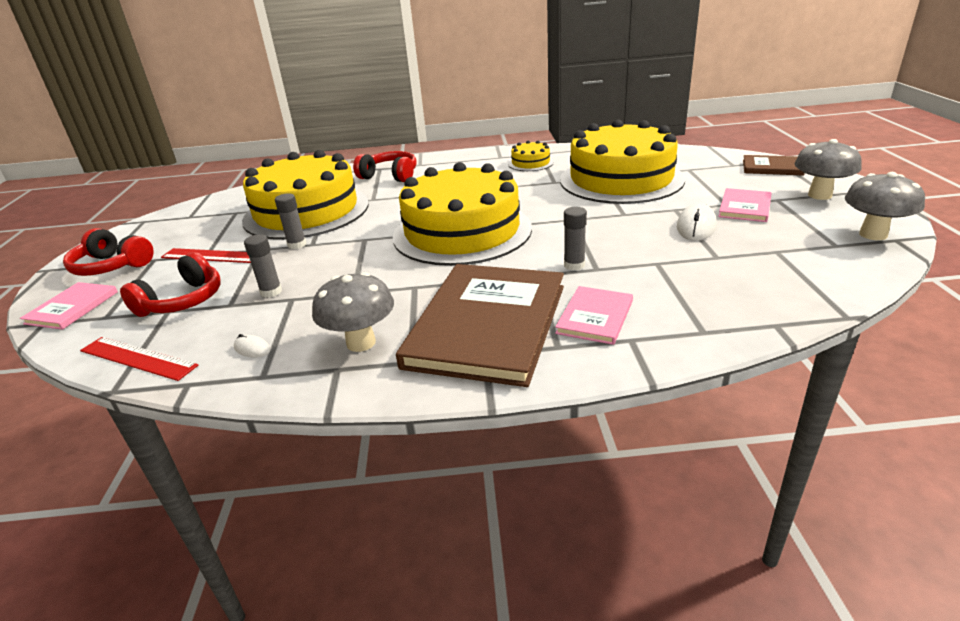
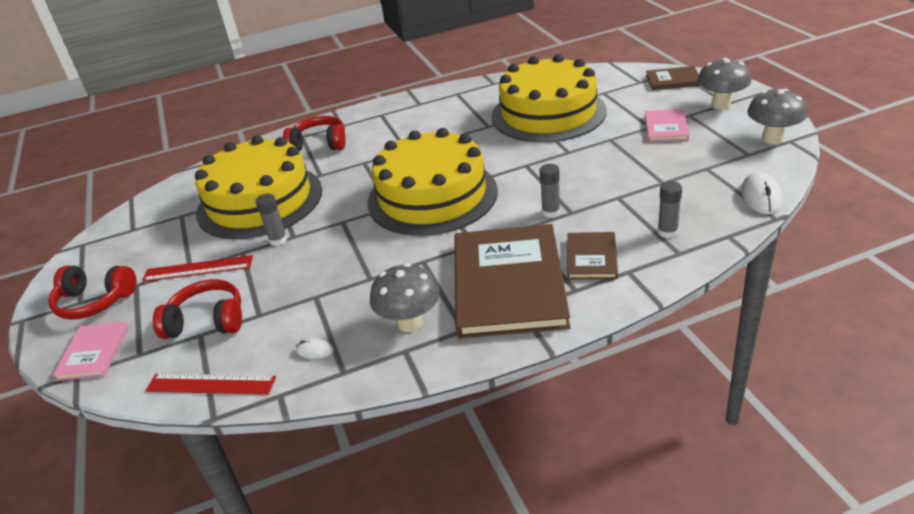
camera: 15 degrees left, 5 degrees up
(182, 301) = (207, 321): red headphones -> red headphones turned 105 degrees counterclockwise
(271, 292) = (290, 293): grey glue stick -> grey glue stick (667, 232)
(530, 163) = (454, 107): yellow cake -> none
(595, 317) = (591, 258): pink book -> brown book
(696, 226) = (634, 154): white mouse -> white mouse (761, 196)

